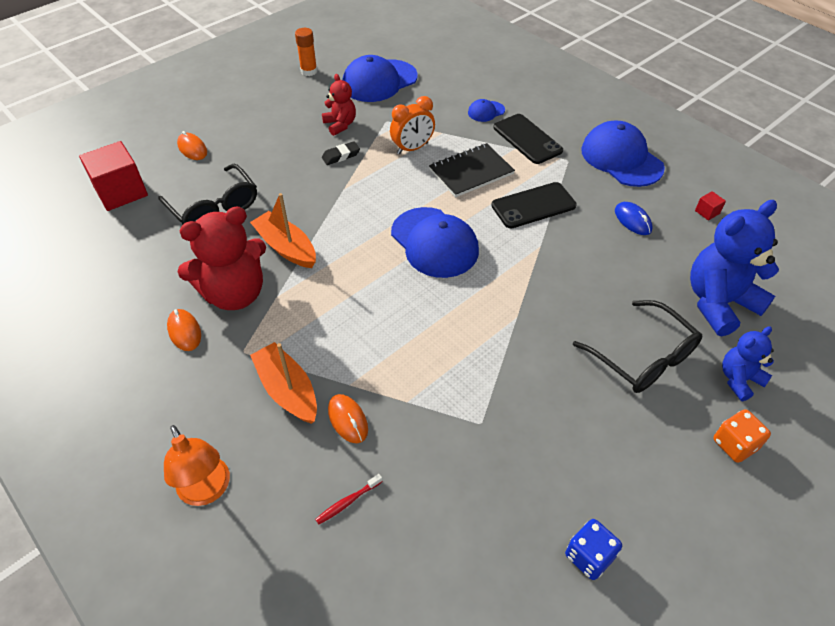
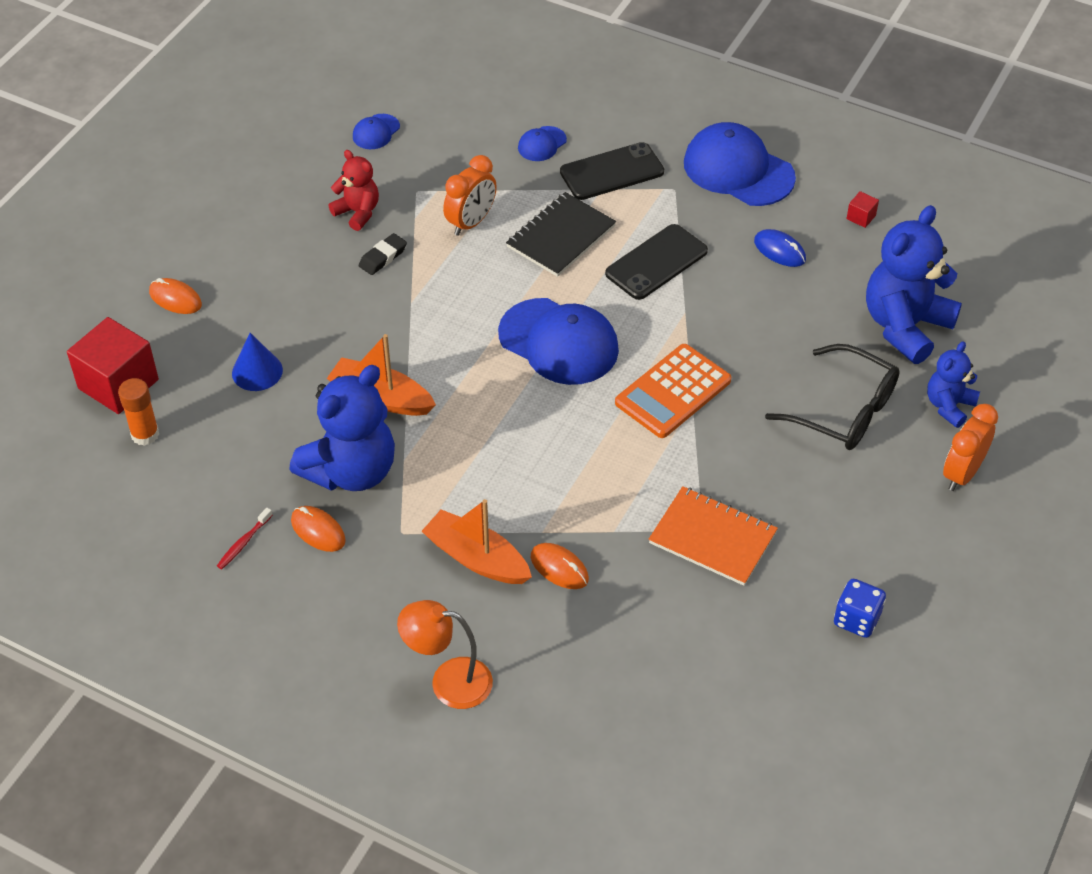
camera: 20 degrees left, 0 degrees up
(207, 491) = (448, 681): orange lamp -> orange lamp turned 150 degrees clockwise
(214, 207) = (257, 371): black glasses -> blue cone
(235, 293) = (351, 471): red teddy bear -> blue teddy bear
(309, 71) = (268, 140): orange glue stick -> orange glue stick (145, 434)
(347, 502) = (600, 646): red toothbrush -> red toothbrush (243, 543)
(379, 81) = (376, 132): blue cap -> blue cap, size x0.46
(487, 434) = (712, 538): none -> orange notebook
(505, 302) = (673, 392): none -> orange calculator
(527, 139) = (612, 172): black phone -> black phone turned 60 degrees counterclockwise
(734, 444) = (962, 473): orange dice -> orange clock

